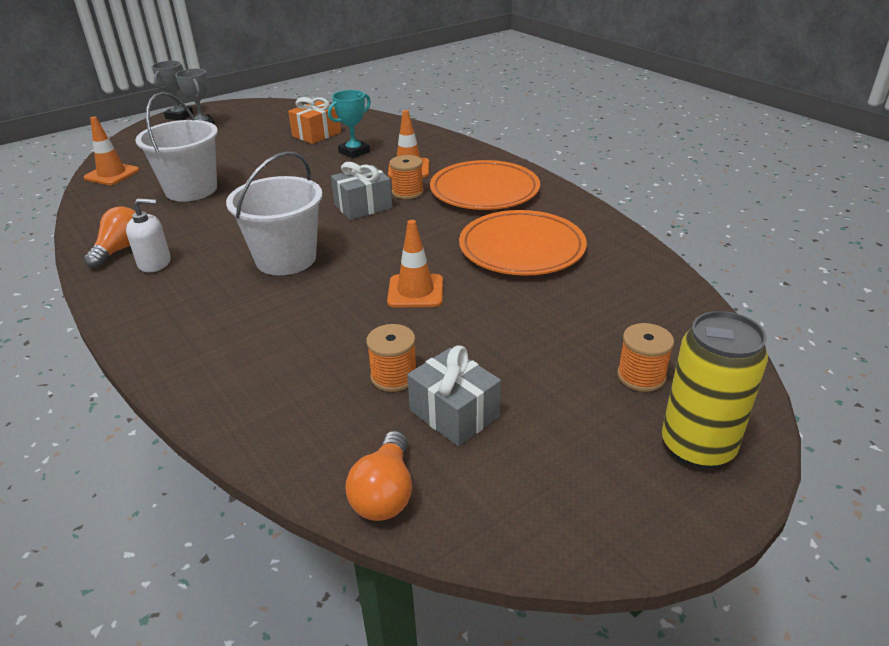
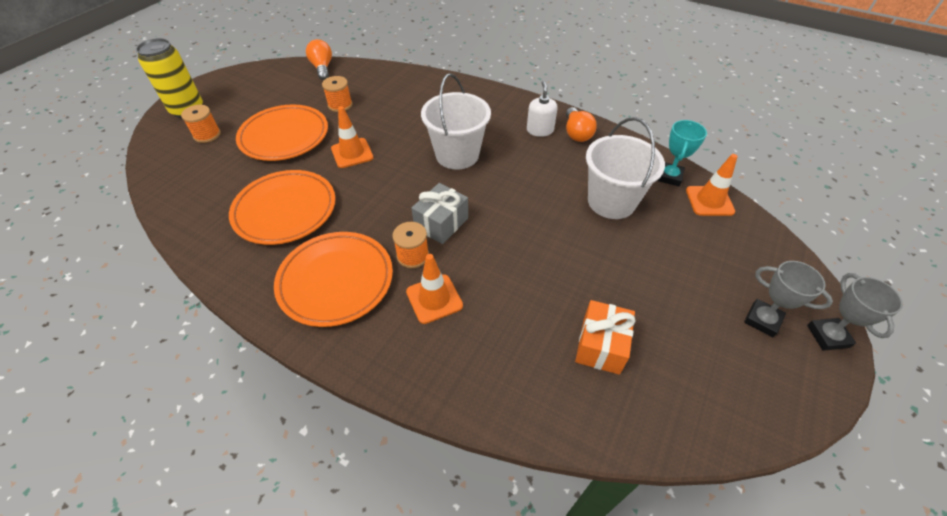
camera: 155 degrees right, 15 degrees up
(155, 263) = (540, 130): white soap dispenser -> white soap dispenser turned 120 degrees clockwise
(354, 152) = (519, 315): turquoise trophy -> turquoise trophy (669, 177)
(454, 413) = (303, 97): grey gift -> none
(507, 340) = (284, 136): none -> orange plate

